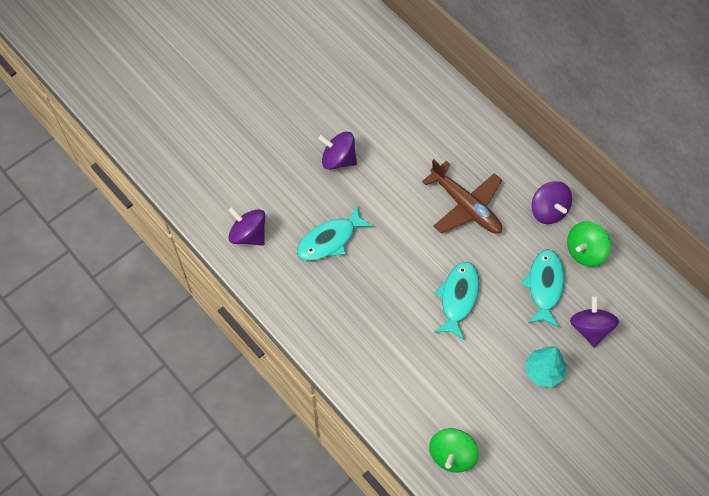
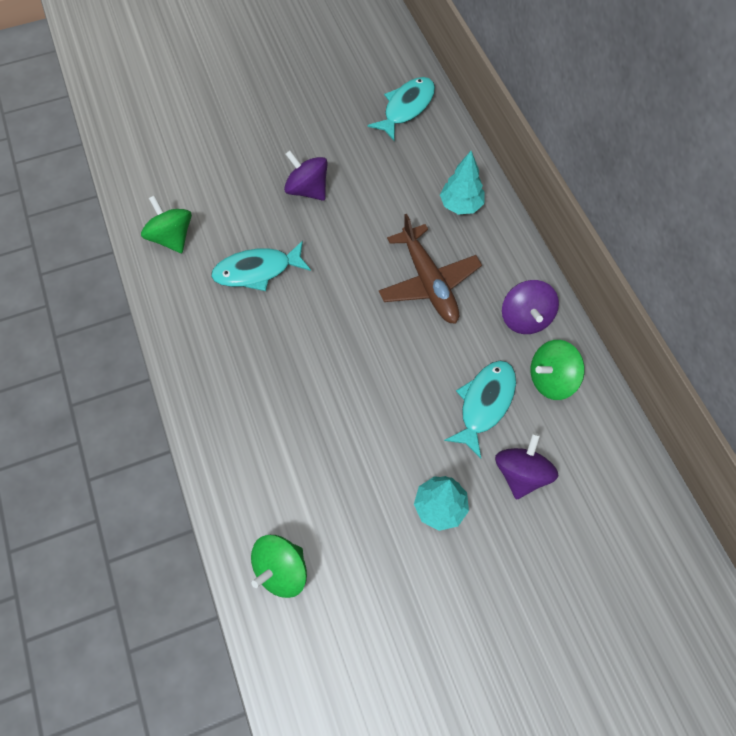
camera: 20 degrees right, 0 degrees up
(248, 234) = (171, 237): purple spinning top -> green spinning top
(458, 298) = (373, 383): turquoise fish -> turquoise fish (406, 108)
(464, 135) = (461, 205): none -> turquoise tree

